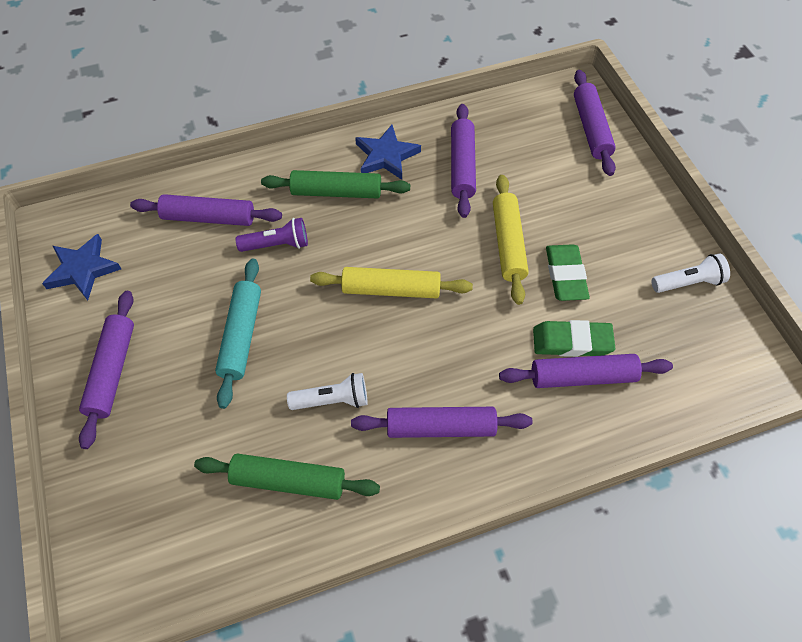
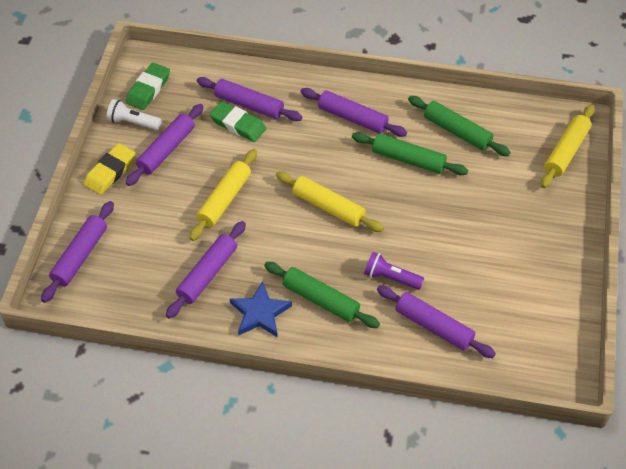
camera: 150 degrees left, 5 degrees down
(83, 269) = (549, 328): blue star -> none
(112, 371) = (546, 240): purple rolling pin -> purple rolling pin (166, 150)
(117, 529) = (566, 151): none -> yellow rolling pin
(241, 336) = (448, 224): turquoise rolling pin -> none
(332, 400) = (408, 159): white flashlight -> green rolling pin
(565, 275) = (205, 162): green eraser -> green eraser (148, 89)
(650, 216) = (110, 172): none -> yellow eraser

